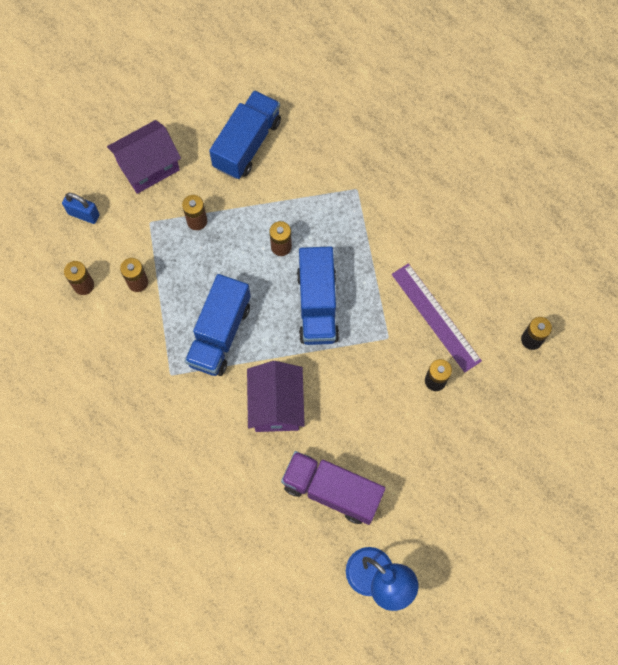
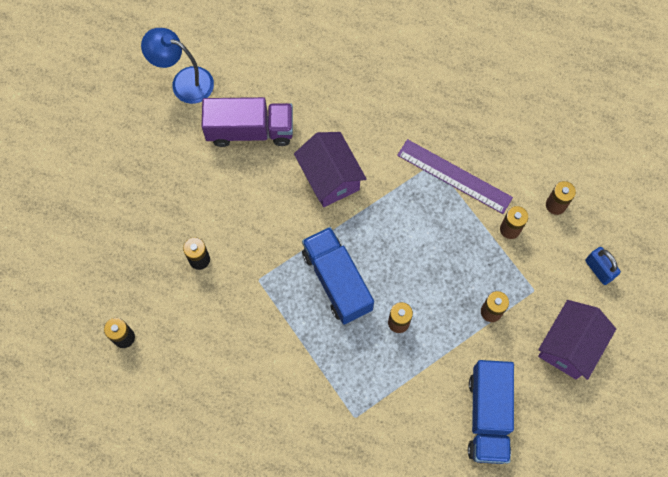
camera: 155 degrees right, 0 degrees up
(84, 214) = (598, 269): blue padlock -> blue padlock turned 60 degrees clockwise
(220, 334) = (411, 216): blue truck -> none
(435, 317) = (222, 319): purple ruler -> purple ruler (454, 176)

